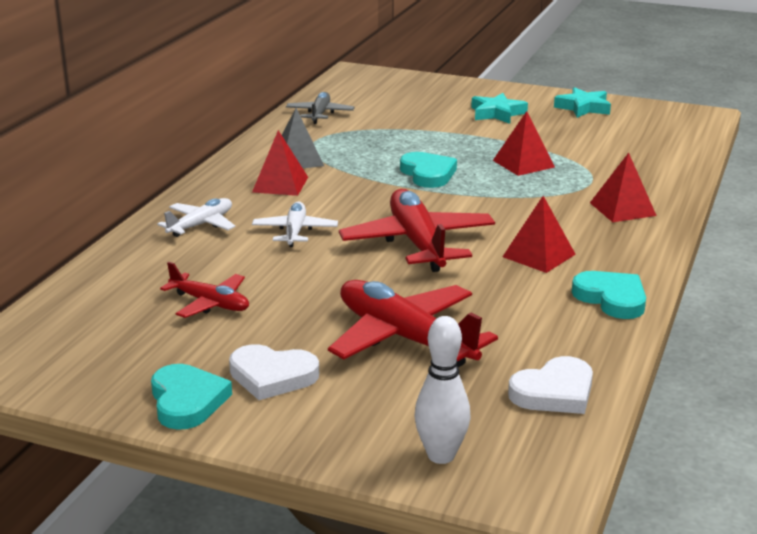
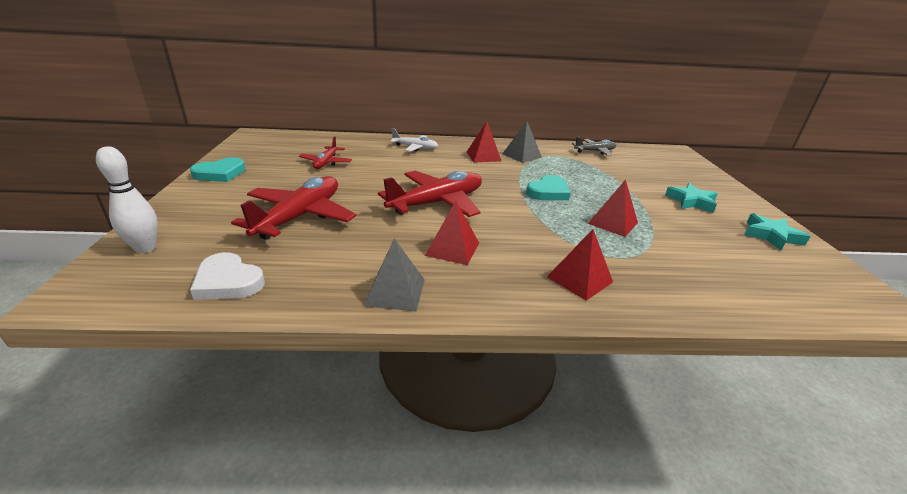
camera: 65 degrees right, 5 degrees up
(272, 376) = (247, 188): white heart -> none
(295, 232) = (425, 168): white plane -> none
(611, 298) = (395, 292): turquoise heart -> grey pyramid

